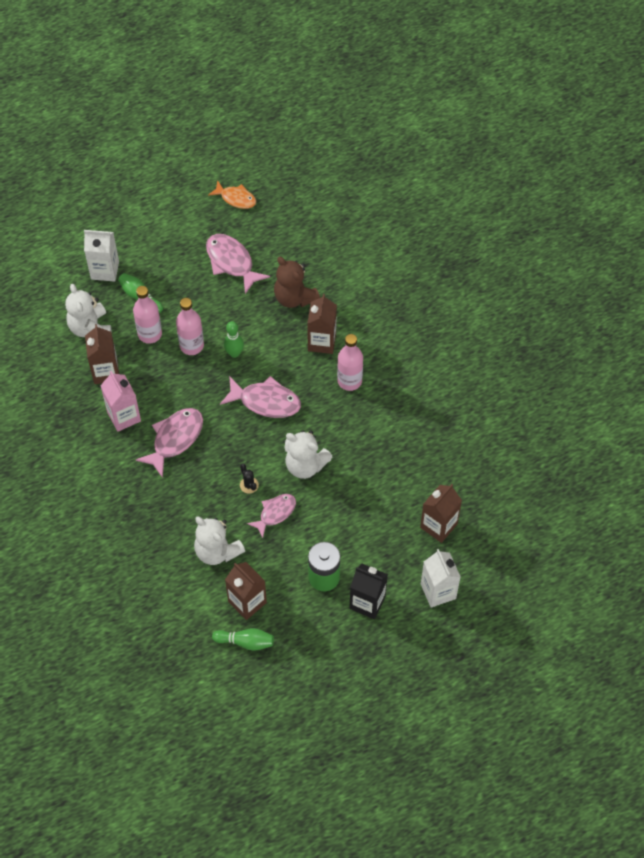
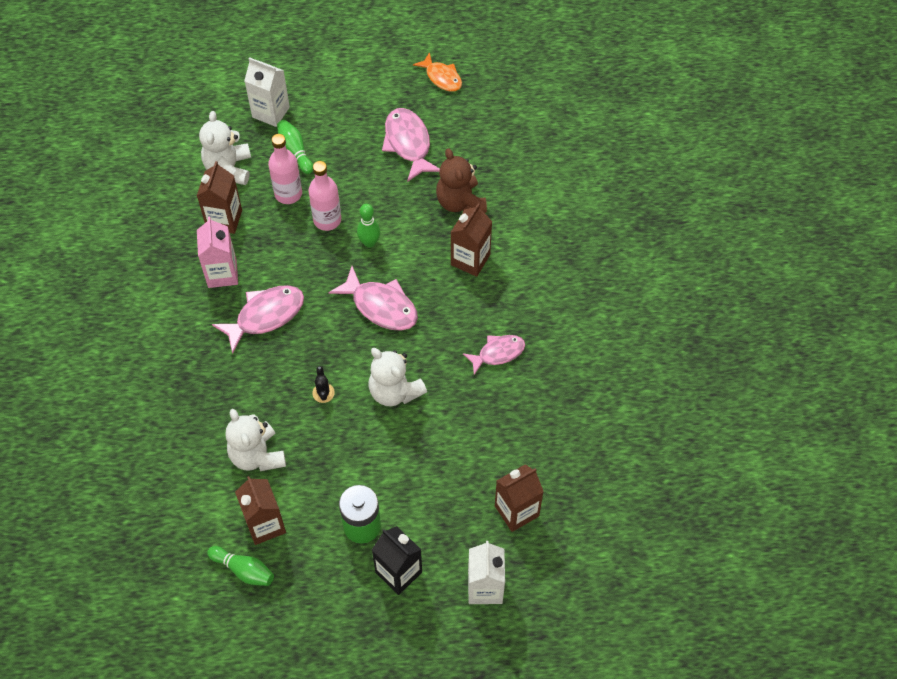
camera: 20 degrees right, 0 degrees up
(275, 513) = (338, 434): pink fish -> pink fish (498, 353)
(349, 381) = (483, 312): pink bottle -> none

